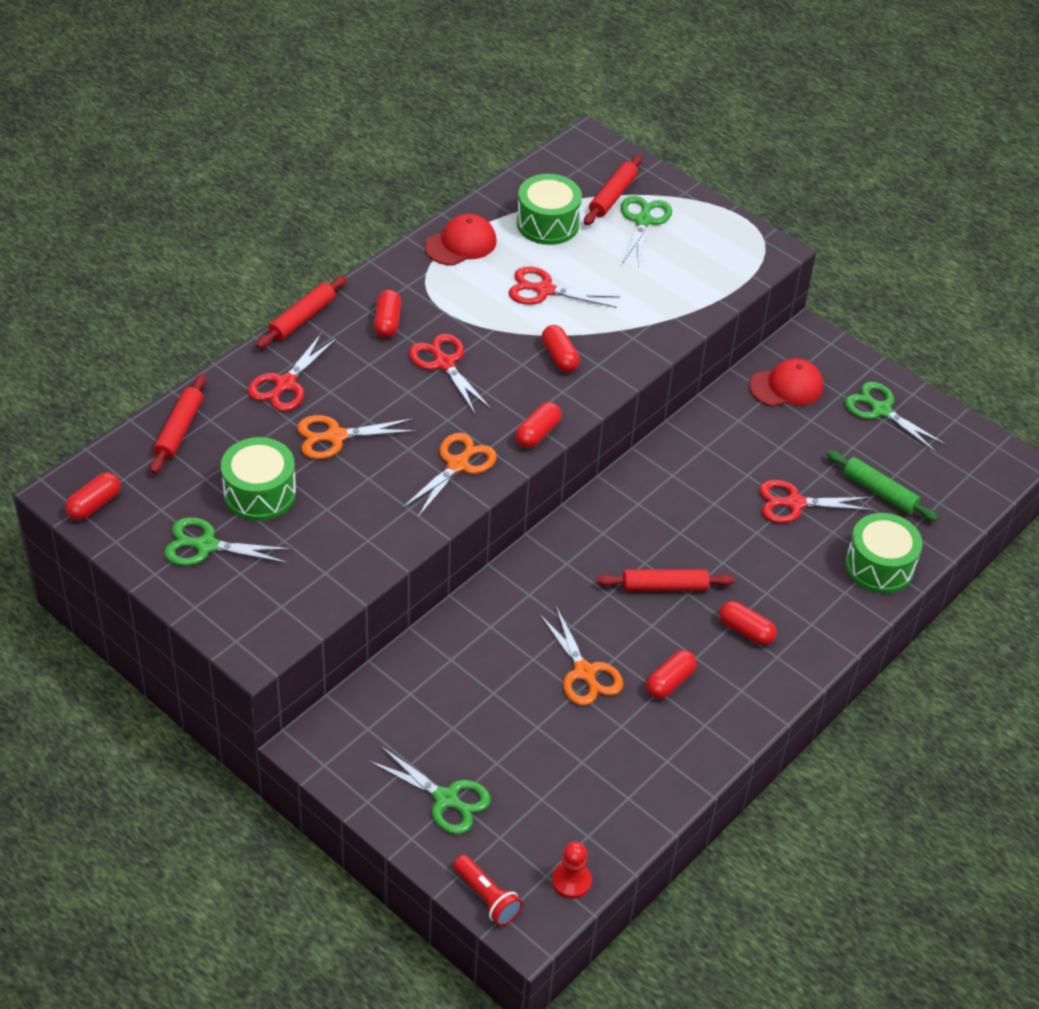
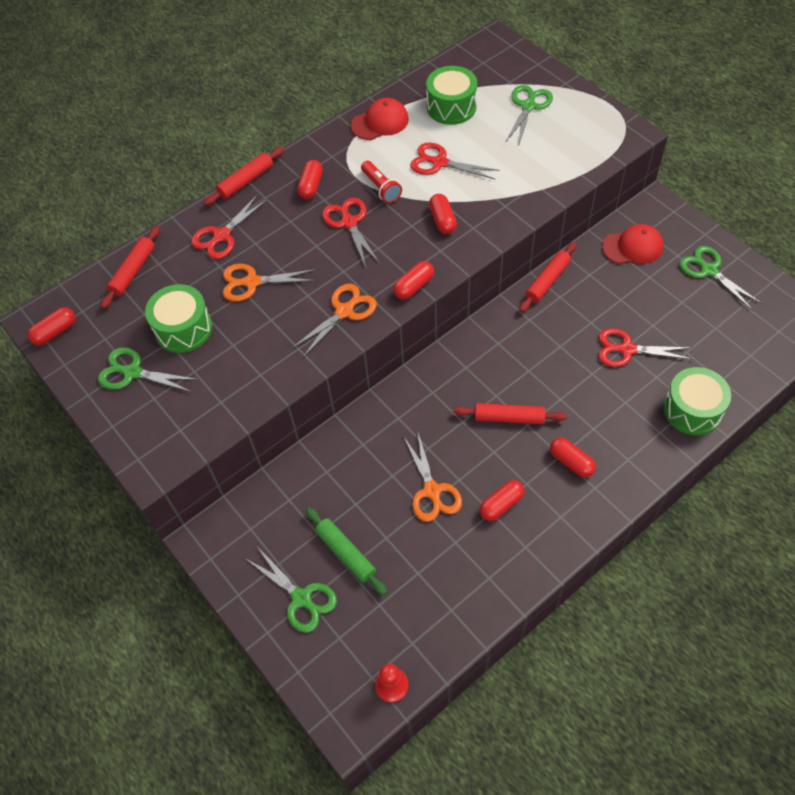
camera: 15 degrees right, 10 degrees up
(487, 897) = (319, 694): red flashlight -> red flashlight (381, 188)
(612, 196) = (507, 85): red rolling pin -> red rolling pin (547, 281)
(879, 492) = (700, 342): green rolling pin -> green rolling pin (346, 553)

